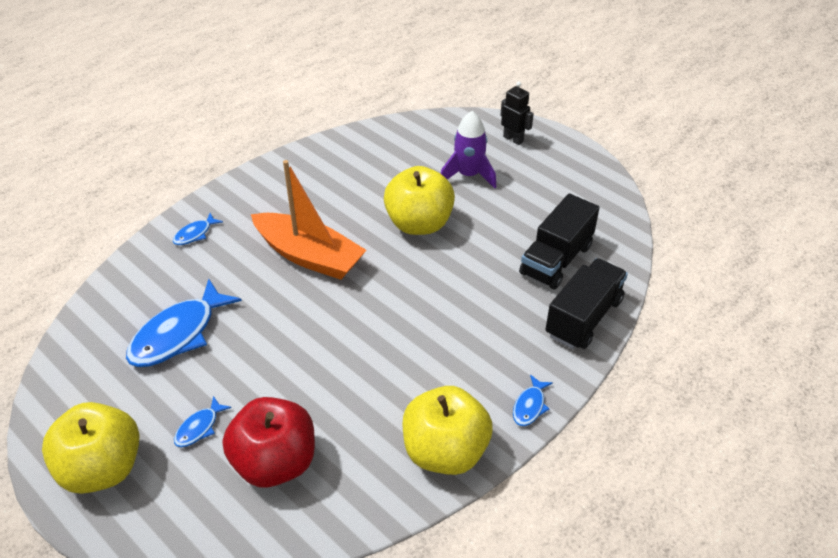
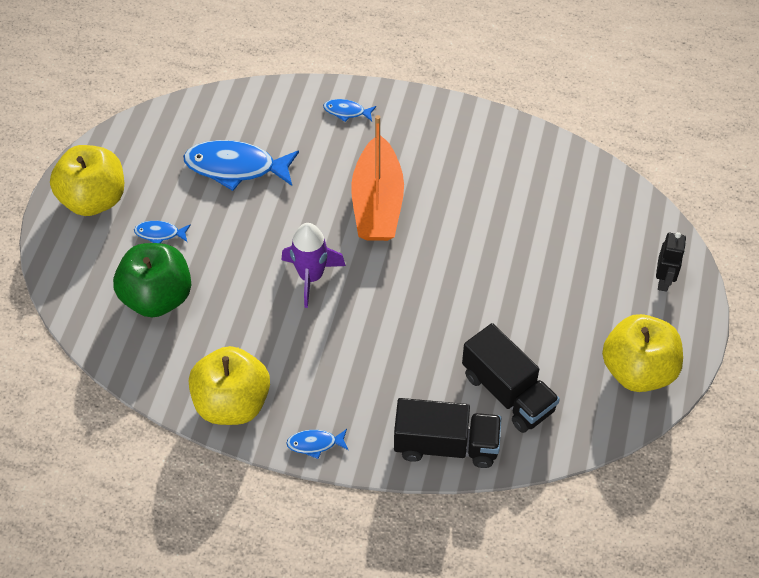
camera: 60 degrees right, 10 degrees up
(275, 463) = (157, 298): red apple -> green apple
(419, 224) = (476, 262): yellow apple -> yellow apple (638, 371)
(468, 175) = (575, 268): purple rocket -> purple rocket (311, 277)
(556, 260) = (508, 392): black truck -> black truck turned 135 degrees counterclockwise

